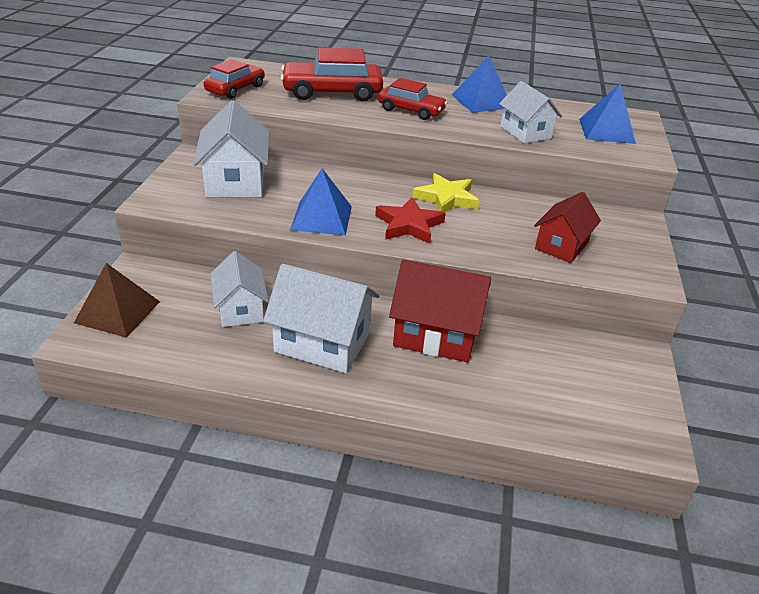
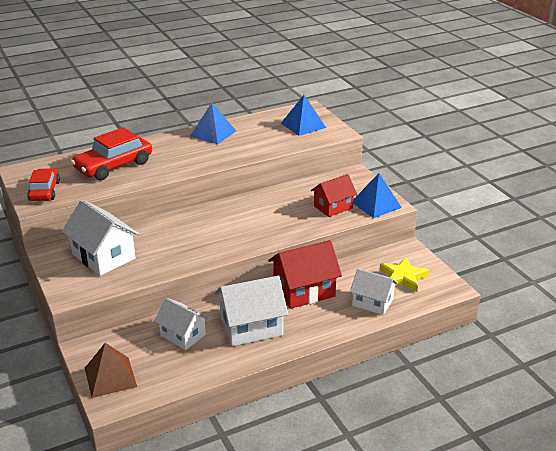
camera: 35 degrees left, 5 degrees down
(321, 218) = (189, 253): blue pyramid -> blue pyramid (376, 204)
(409, 225) = (243, 233): red star -> none
(411, 110) = (180, 158): red car -> none
(446, 198) = (244, 207): yellow star -> yellow star (403, 277)
(525, 132) = (262, 145): white house -> white house (372, 302)
(561, 245) = (333, 207): red house -> red house turned 60 degrees clockwise

